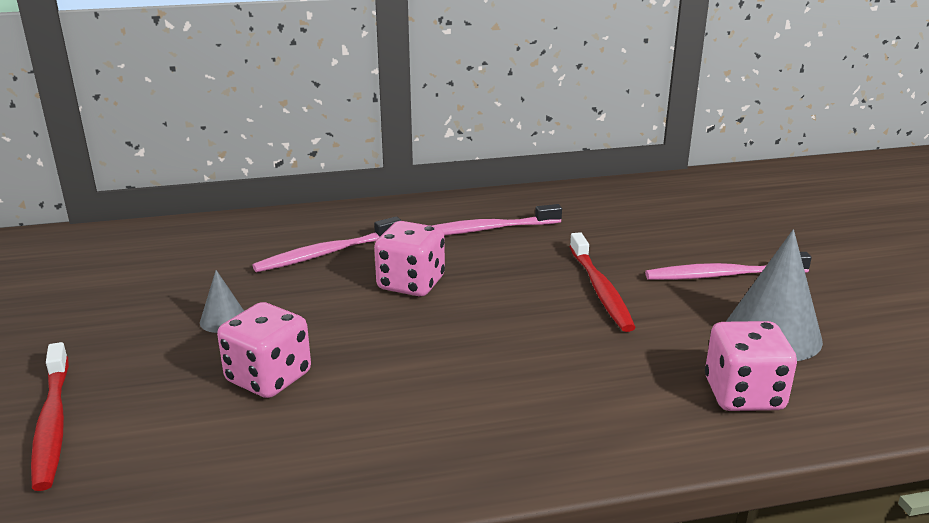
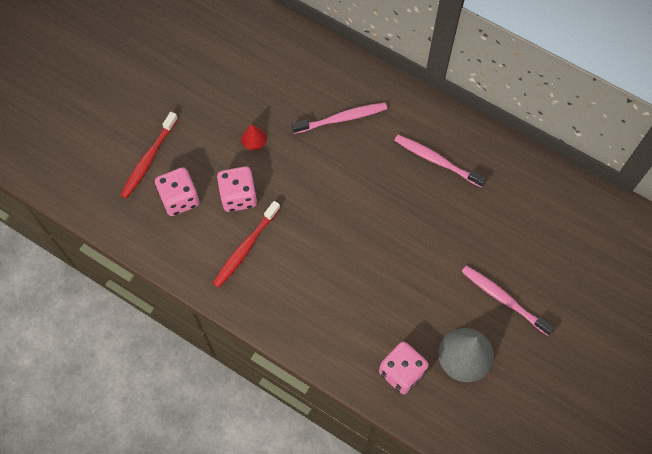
camera: 45 degrees right, 40 degrees up
(223, 320) = (254, 138): grey cone -> red cone
(327, 253) = (341, 118): pink toothbrush -> pink toothbrush turned 150 degrees clockwise
(411, 283) = (353, 178): pink dice -> pink dice (180, 199)
(600, 289) = (432, 257): red toothbrush -> red toothbrush (246, 247)

